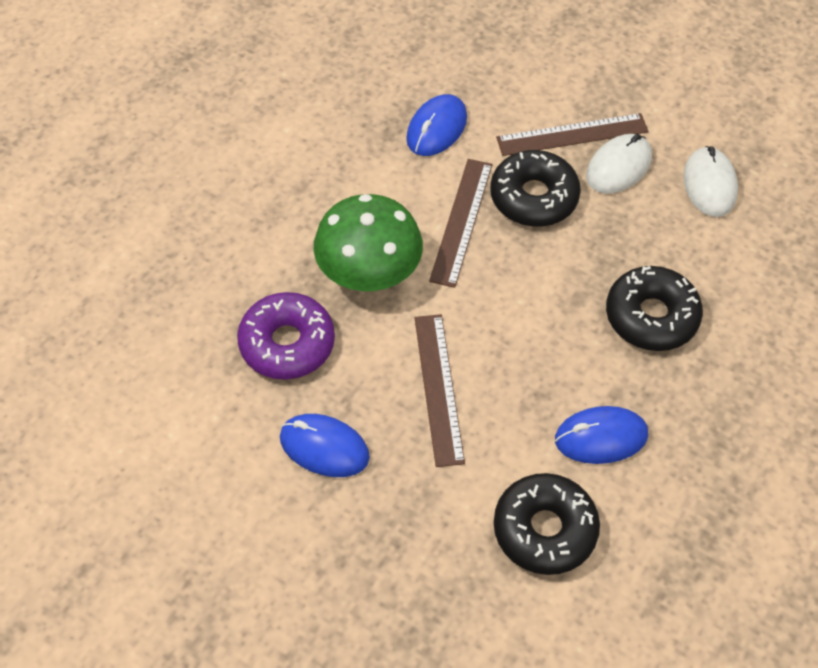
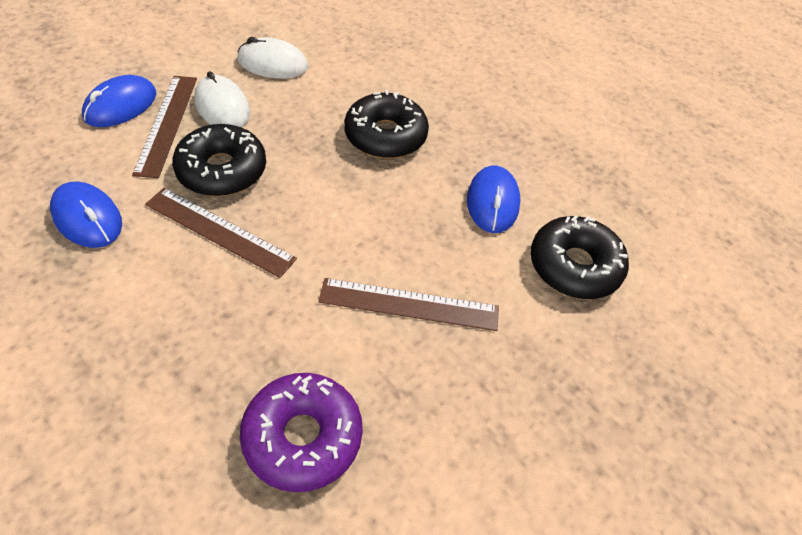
camera: 80 degrees left, 5 degrees down
(324, 447) = (451, 430): blue mouse -> blue mouse (120, 106)
(369, 273) = (243, 328): green mushroom -> none

